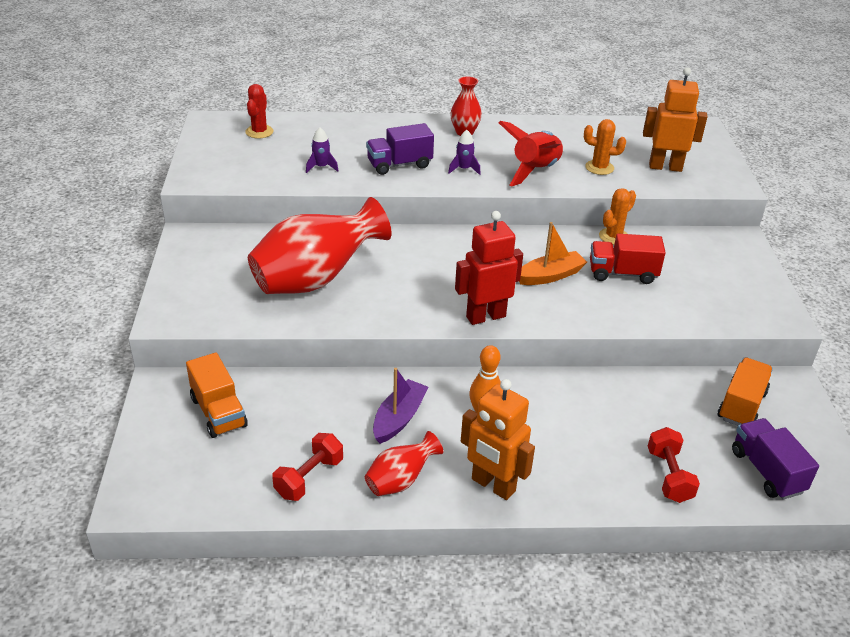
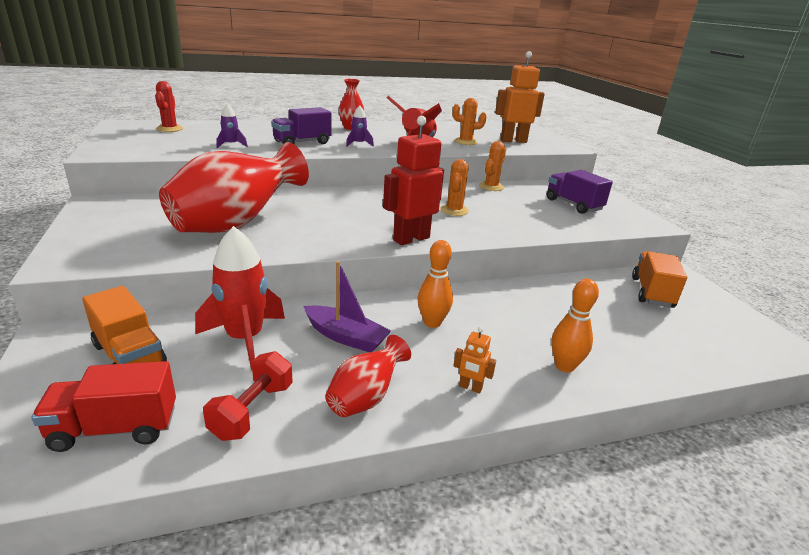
camera: 15 degrees left, 10 degrees down
(311, 408) = (245, 339): none -> red rocket
(399, 418) = (346, 337): purple boat -> purple boat turned 105 degrees clockwise
(493, 485) = (470, 387): orange robot -> orange robot, size x0.45
(550, 276) = (454, 210): orange boat -> orange cactus
(591, 478) = (564, 366): none -> orange bowling pin
(622, 273) = (511, 206): red truck -> red truck (115, 428)
(669, 476) = (633, 354): red dumbbell -> none
(766, 471) = (711, 339): purple truck -> purple truck (573, 205)

